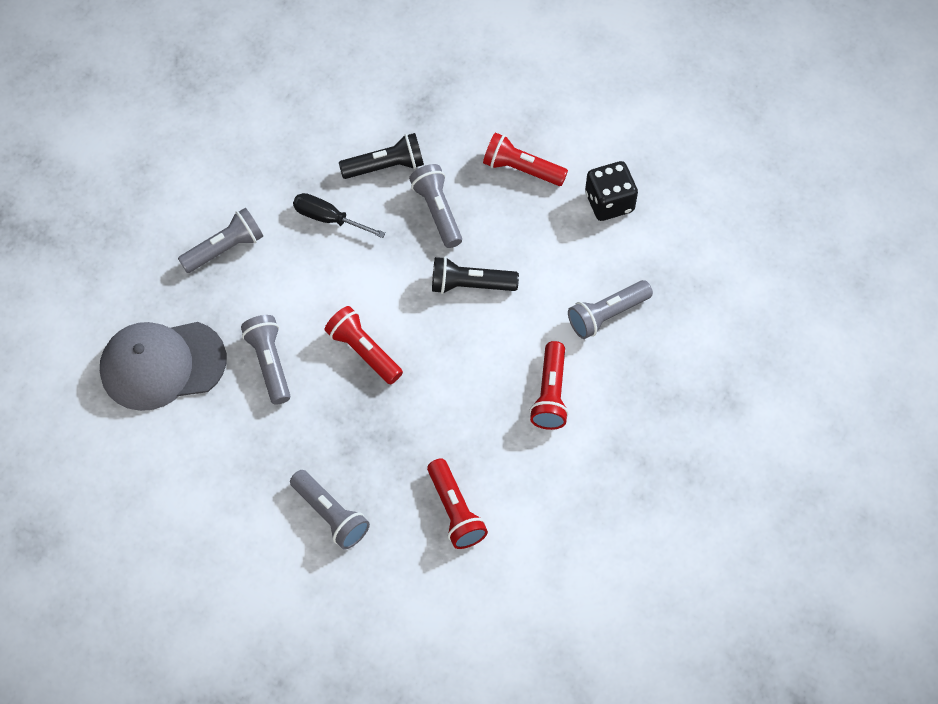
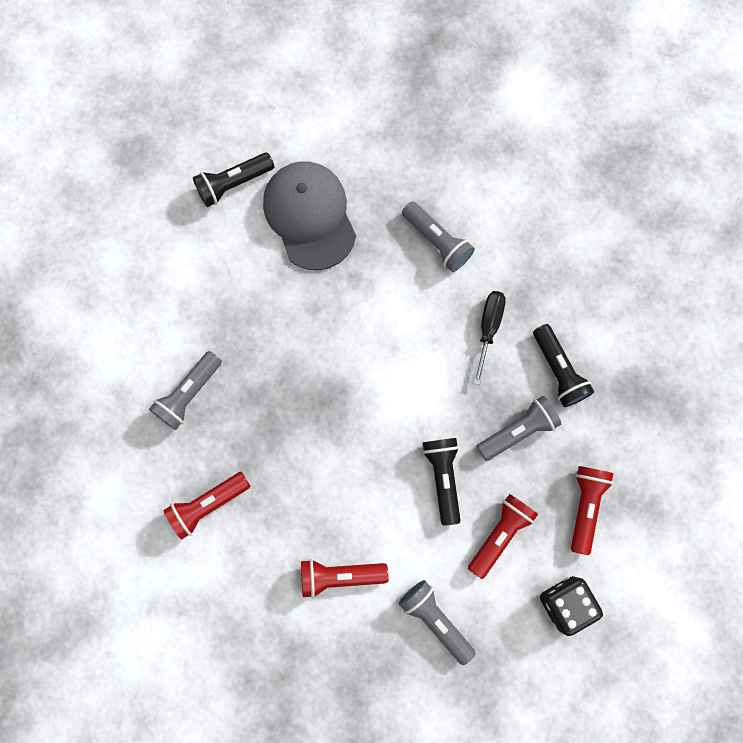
camera: 80 degrees right, 15 degrees up
(102, 437) = (233, 184): none -> black flashlight
(269, 363) = (327, 308): grey flashlight -> none
(363, 351) = (354, 390): red flashlight -> red flashlight (500, 534)

